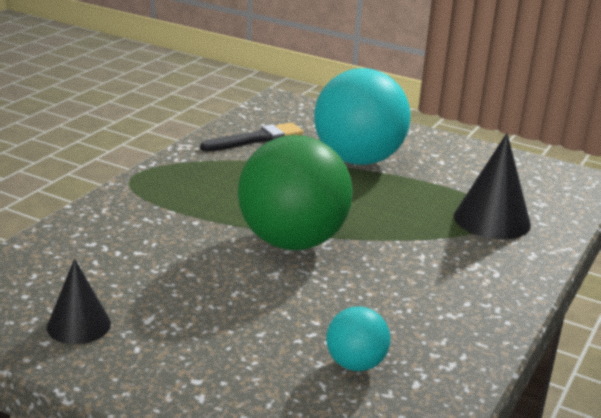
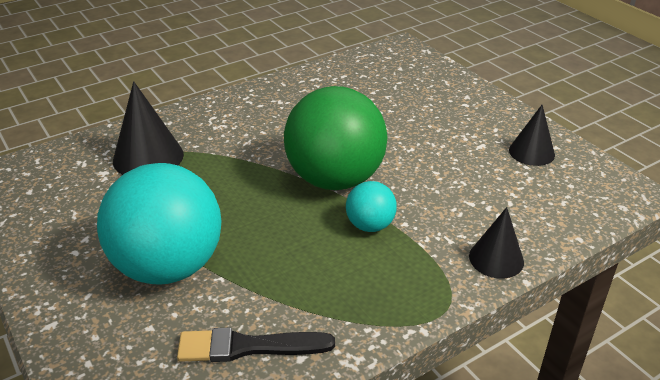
camera: 150 degrees left, 10 degrees up
(98, 214) = (496, 259): none -> black cone
(355, 364) = (367, 90): turquoise ball -> turquoise ball (370, 225)

